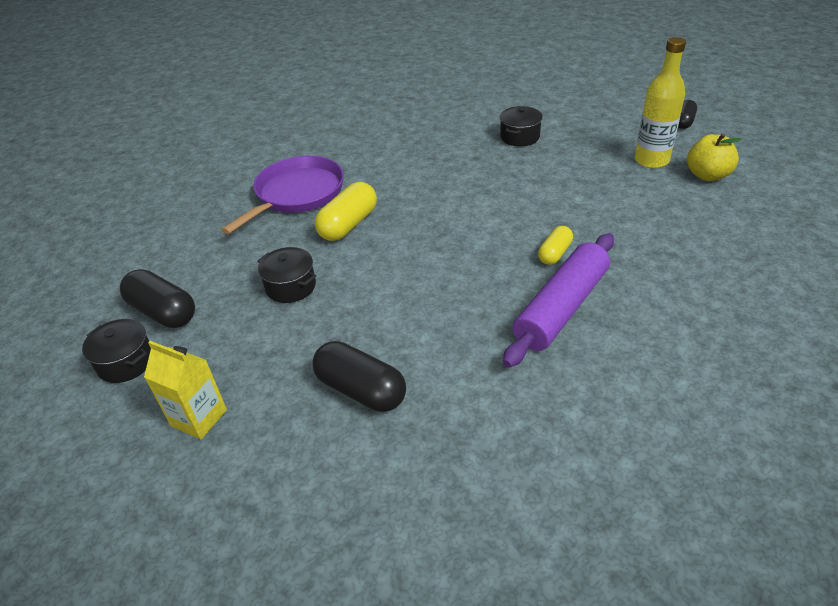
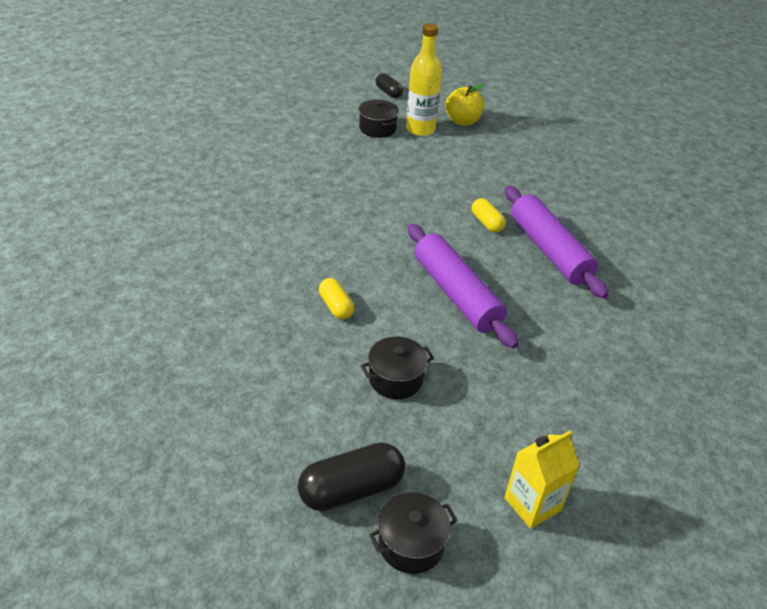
camera: 65 degrees left, 0 degrees up
(297, 194) = (242, 319): purple pan -> none
(348, 224) = (336, 306): yellow capsule -> yellow capsule, size x0.60
(361, 390) = (565, 386): black capsule -> none
(427, 276) = (456, 294): none -> purple rolling pin
(520, 137) = (314, 161): black pot -> black pot (377, 128)

